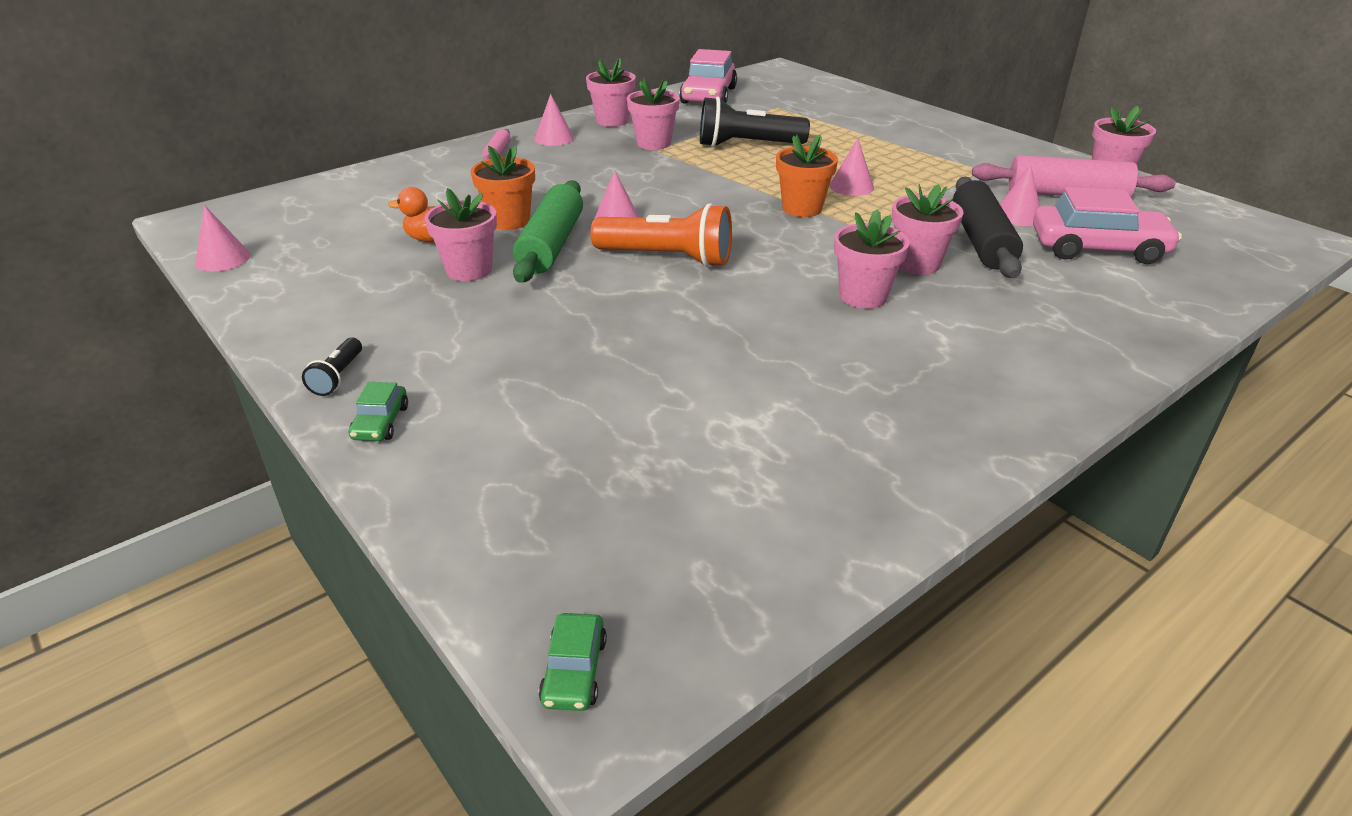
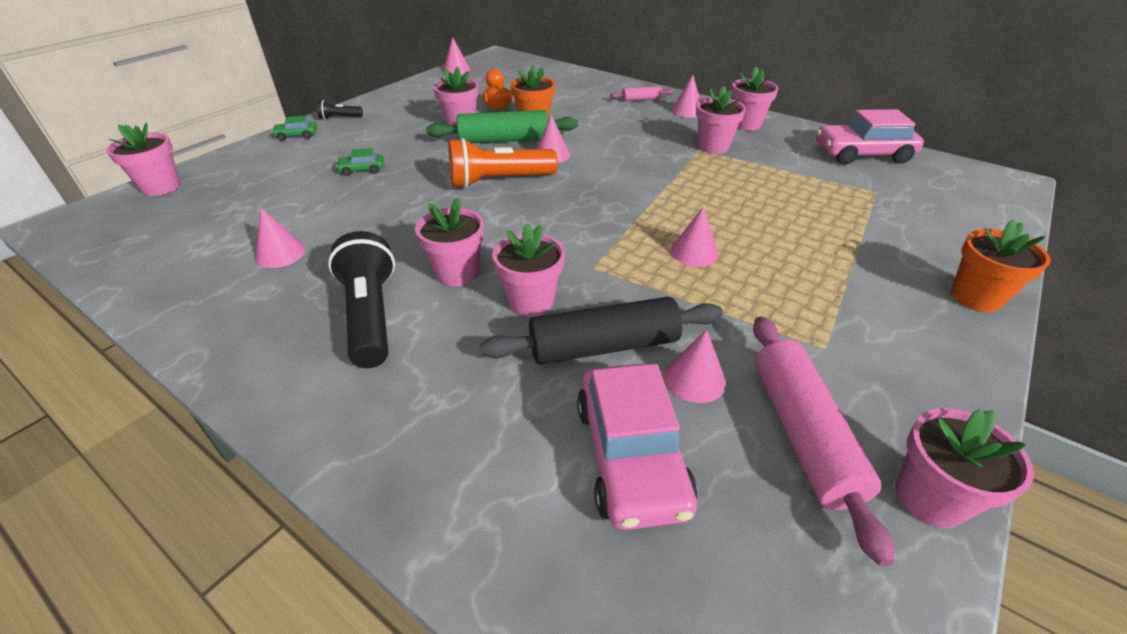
camera: 75 degrees right, 5 degrees up
(506, 576) = (161, 187): none -> pink flower pot
(574, 671) = (86, 214): green car -> green car (362, 170)
(667, 258) = (498, 181): orange flashlight -> orange flashlight turned 75 degrees clockwise
(747, 145) = (751, 187): black flashlight -> black flashlight (371, 315)
(793, 415) = (280, 253): none -> pink cone
(802, 208) = (622, 228): orange flower pot -> orange flower pot (975, 297)

